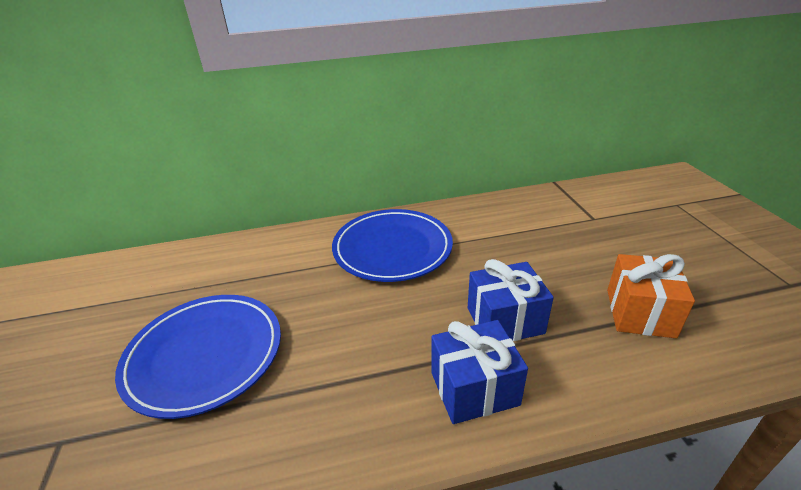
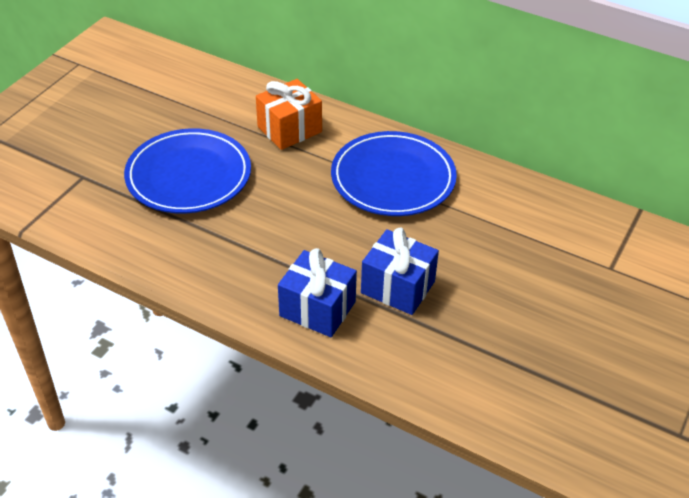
camera: 40 degrees right, 10 degrees up
(640, 313) = (506, 355): orange gift -> orange gift (289, 129)

